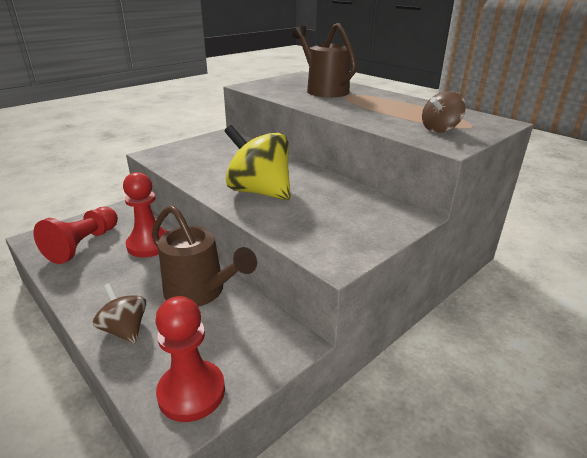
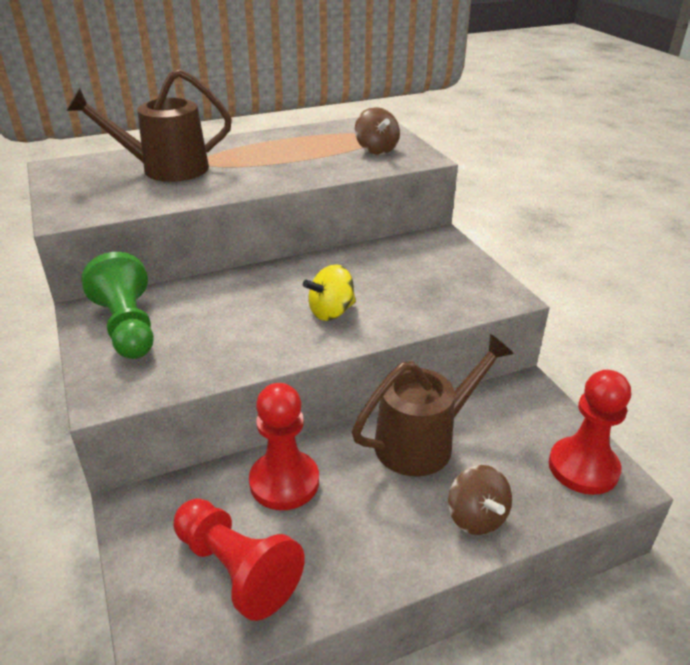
camera: 70 degrees left, 5 degrees up
(125, 329) = (476, 517): brown spinning top -> brown spinning top turned 90 degrees counterclockwise
(212, 145) = (127, 327): none -> green pawn
(259, 191) = (331, 312): yellow spinning top -> yellow spinning top, size x0.57

